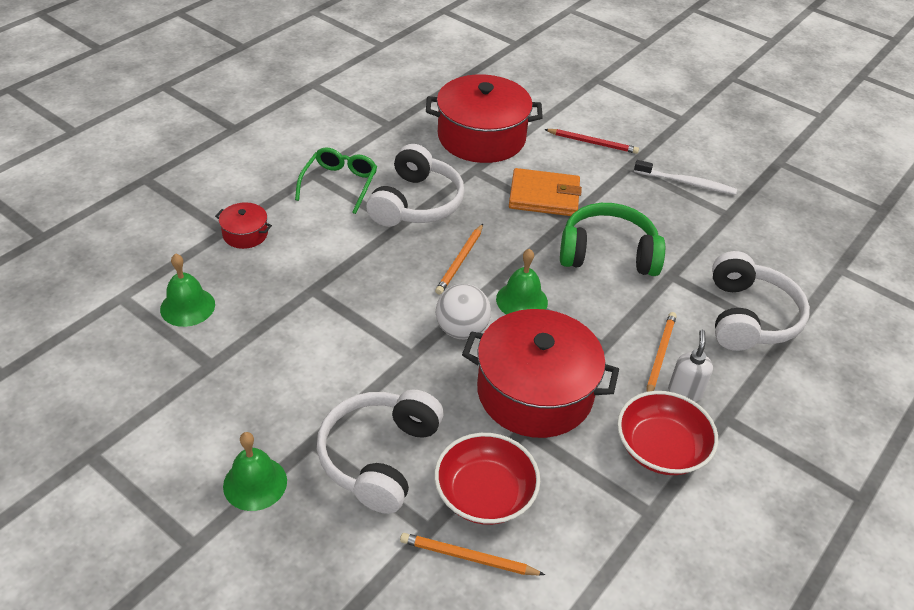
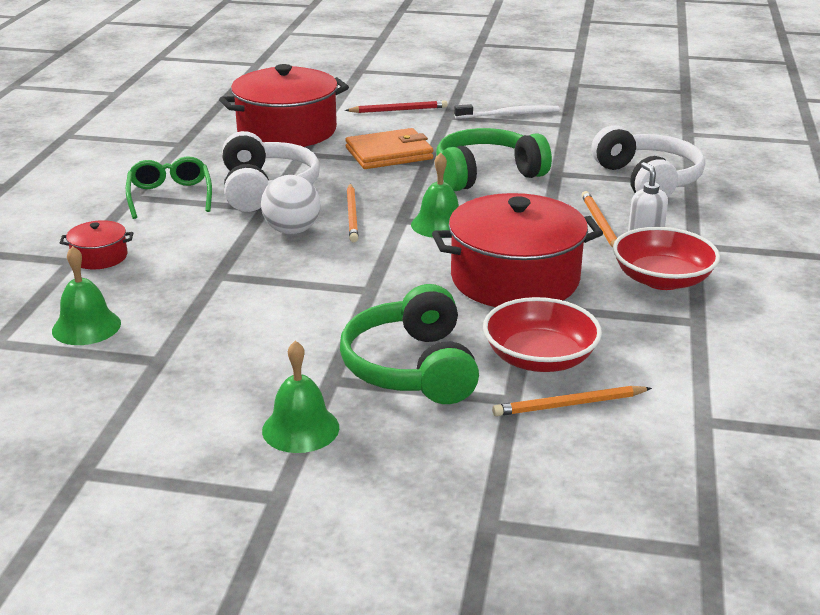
camera: 25 degrees left, 15 degrees down
(379, 457) = (411, 368): white headphones -> green headphones
(461, 330) = (402, 259): white ball -> white ball (292, 231)

